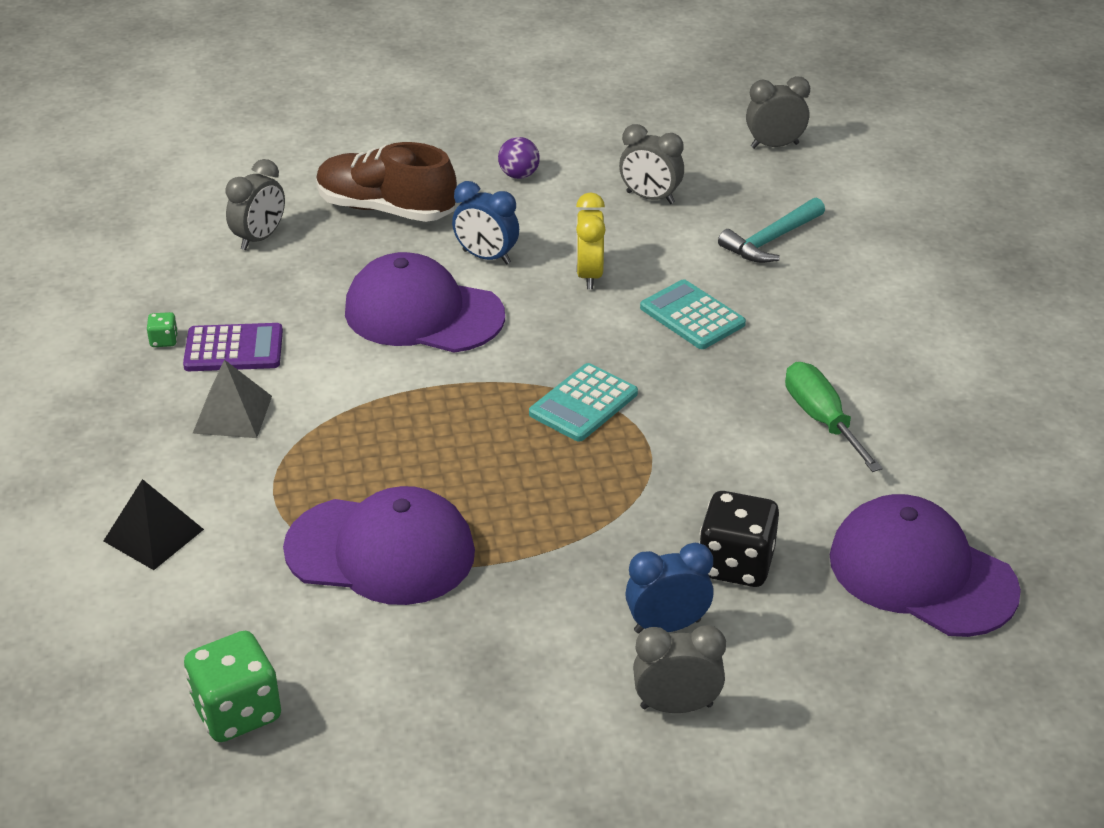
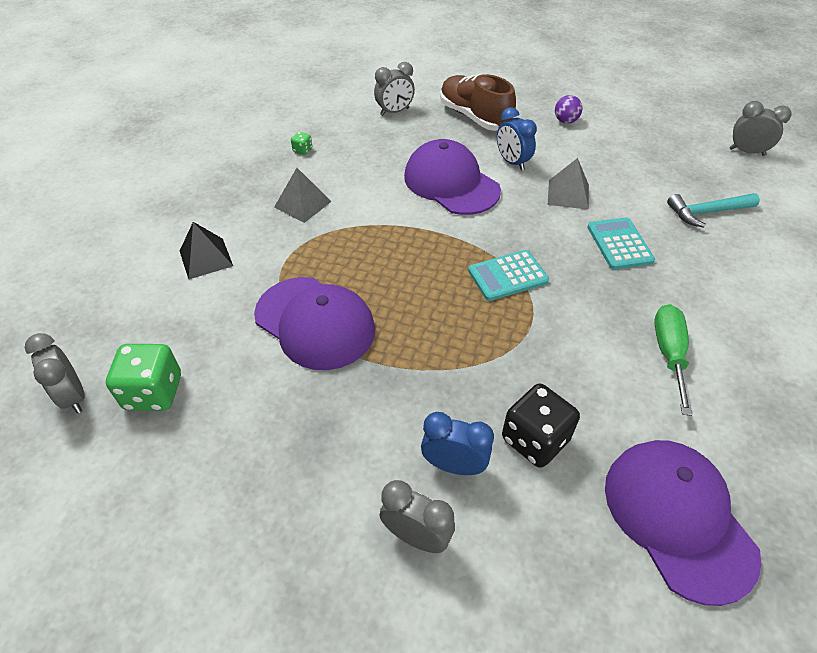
camera: 30 degrees right, 10 degrees up
(234, 349) = (333, 167): purple calculator -> none
(589, 275) = (568, 194): yellow clock -> grey pyramid
(650, 198) = (640, 159): grey clock -> grey clock (73, 396)

